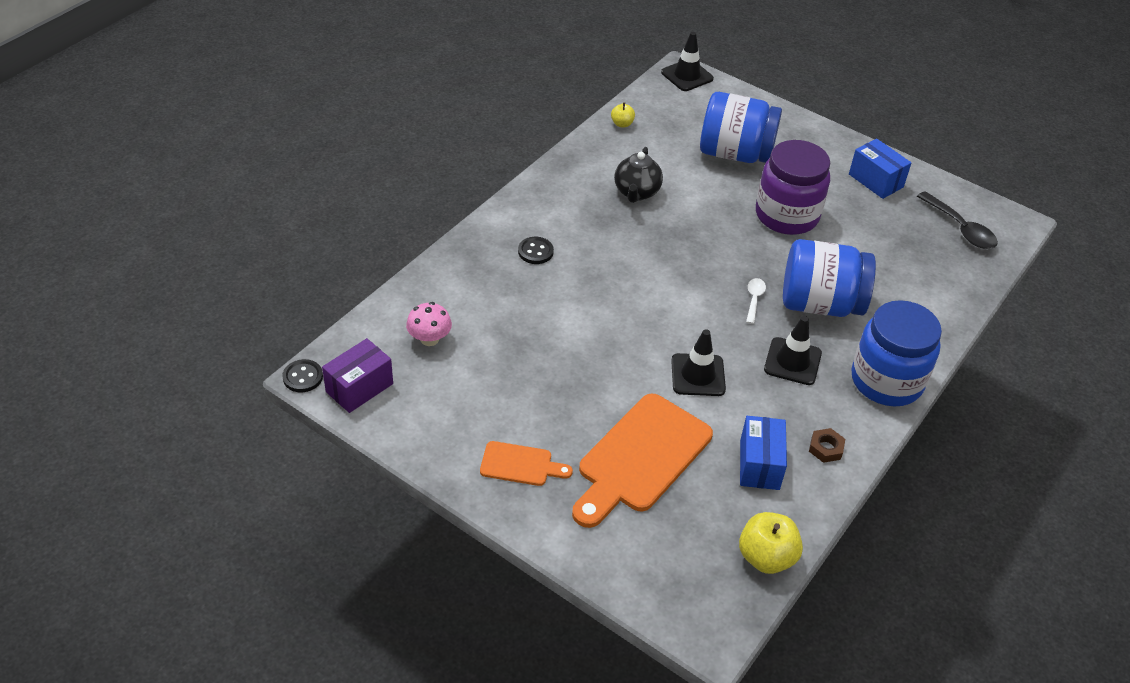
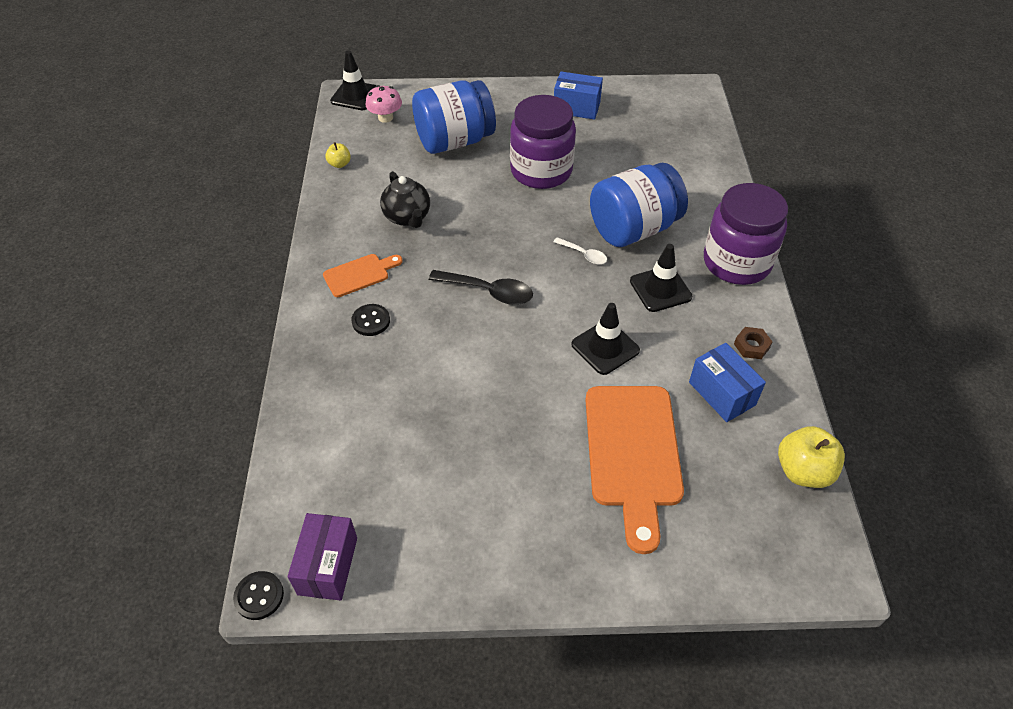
camera: 35 degrees left, 5 degrees up
(429, 339) = (351, 468): pink mushroom -> pink mushroom (385, 117)
(520, 465) = (545, 534): orange cutting board -> orange cutting board (360, 274)
(754, 299) = (584, 255): white spoon -> white spoon turned 150 degrees clockwise
(886, 381) = (736, 262): blue jar -> purple jar
(960, 228) = (667, 113): black spoon -> black spoon (489, 291)

